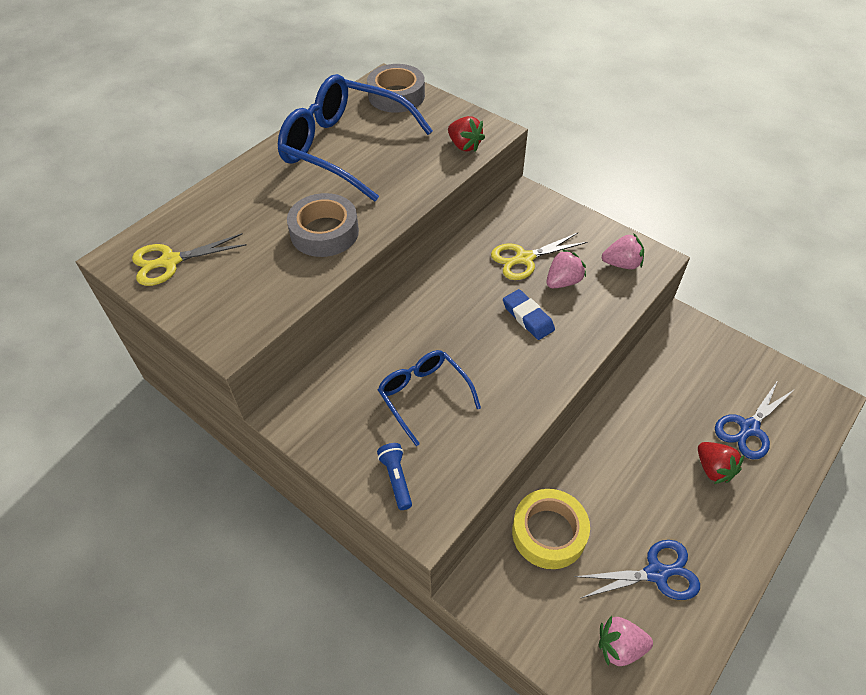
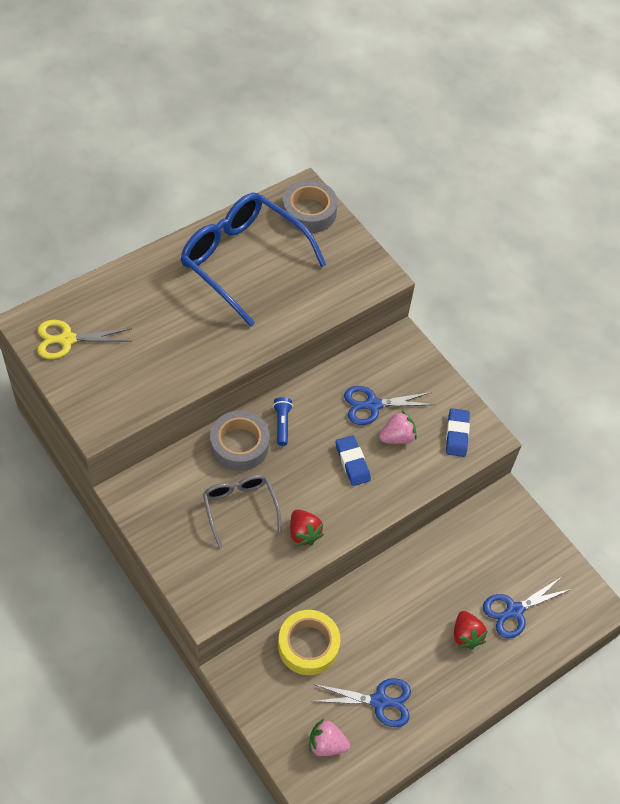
camera: 10 degrees right, 5 degrees up
(324, 232) = (199, 345): grey tape -> grey tape (239, 445)
(396, 479) = (195, 569): blue flashlight -> blue flashlight (282, 424)
(423, 396) = (240, 507): blue glasses -> grey glasses
(464, 146) = (349, 287): red strawberry -> red strawberry (304, 533)
(524, 258) = (373, 405): yellow scissors -> blue scissors
(622, 264) = (456, 434): pink strawberry -> blue eraser

